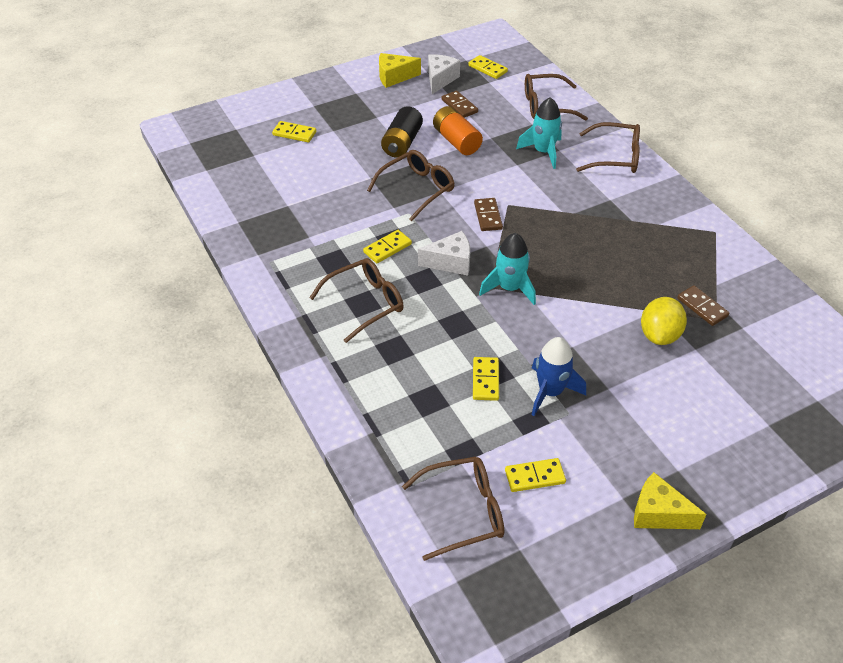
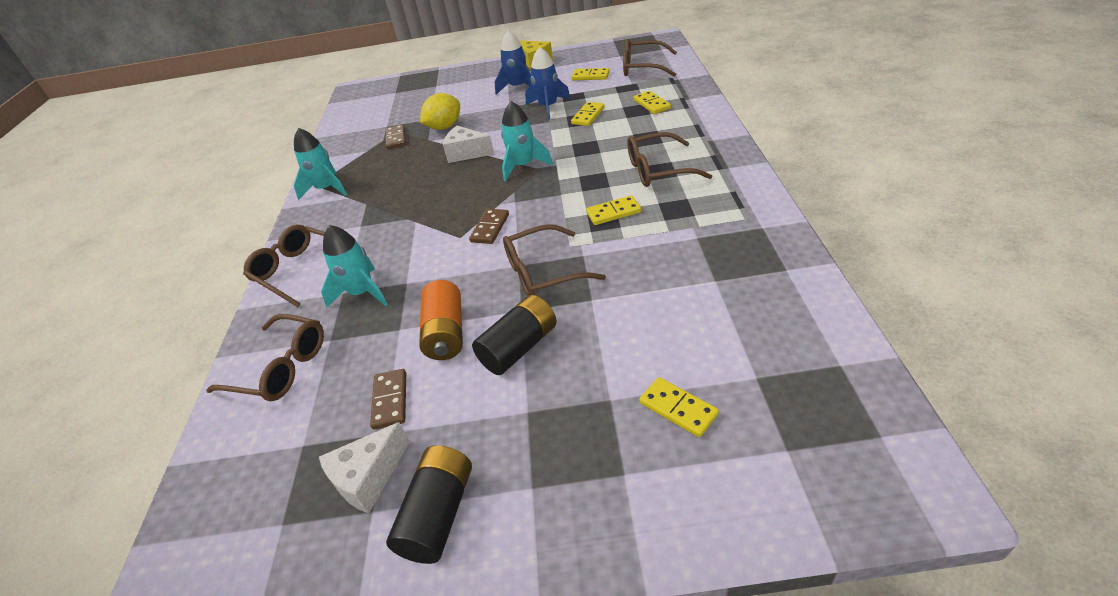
camera: 150 degrees left, 5 degrees down
(394, 77) = (438, 514): yellow cheese -> black battery
(450, 262) = (559, 192): white cheese -> white cheese (466, 153)
(487, 69) = (273, 482): yellow domino -> yellow domino (651, 104)
(629, 433) = (518, 87): none -> blue rocket
(695, 229) = (326, 189): none -> turquoise rocket

